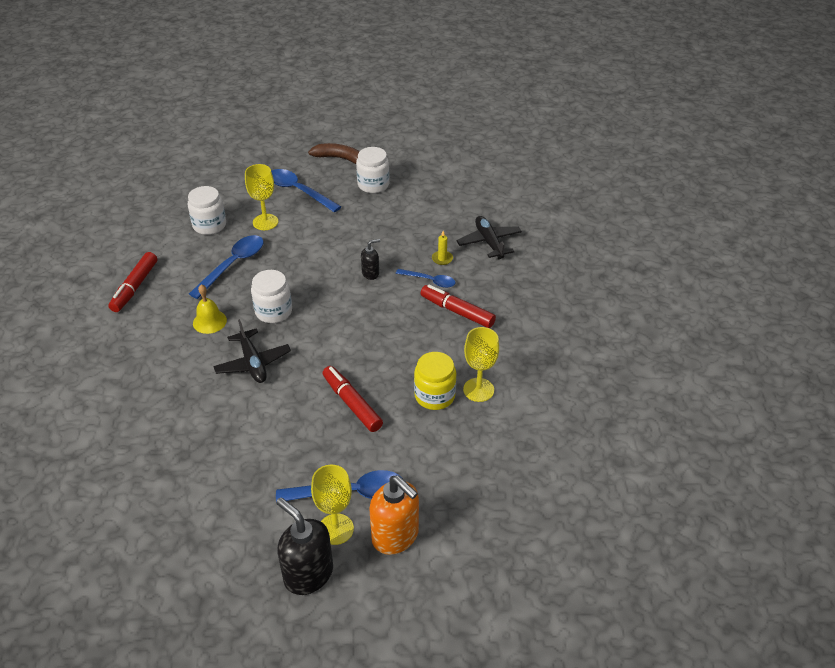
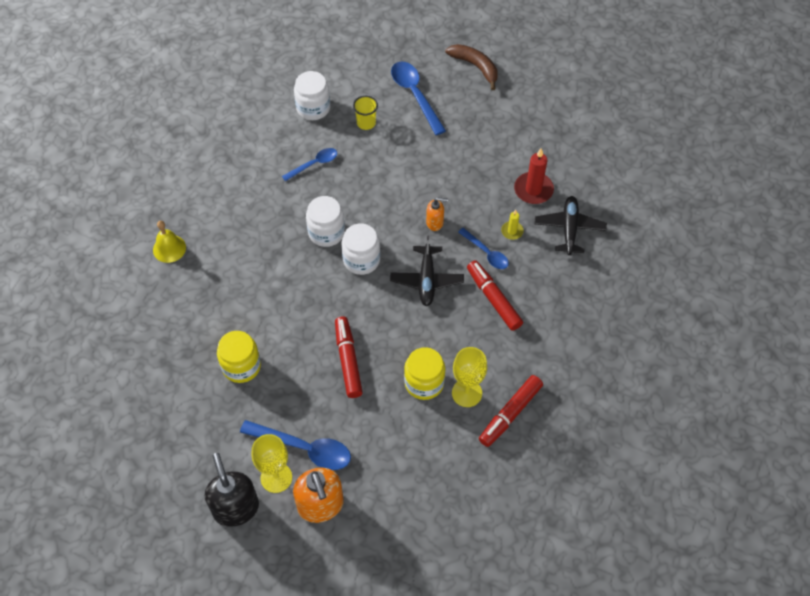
camera: 25 degrees right, 15 degrees up
(135, 287) = (218, 157): red marker -> red marker (510, 414)
(209, 321) = (266, 222): yellow bell -> yellow bell (169, 248)
(233, 265) = (314, 164): blue spoon -> blue spoon, size x0.61
(247, 446) = (241, 366): none -> yellow jar
(253, 363) = (283, 282): black plane -> black plane (427, 280)
(265, 222) = (366, 123): yellow goblet -> yellow cup
(370, 273) = (435, 222): black soap dispenser -> orange soap dispenser
(373, 185) = (492, 113): white jar -> white jar (361, 260)
(441, 225) = (533, 190): none -> red candle

